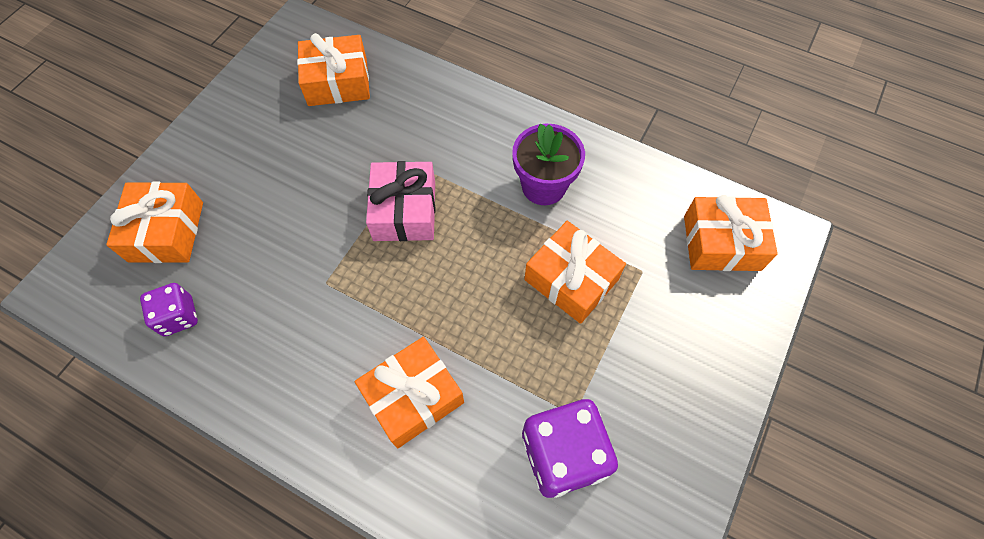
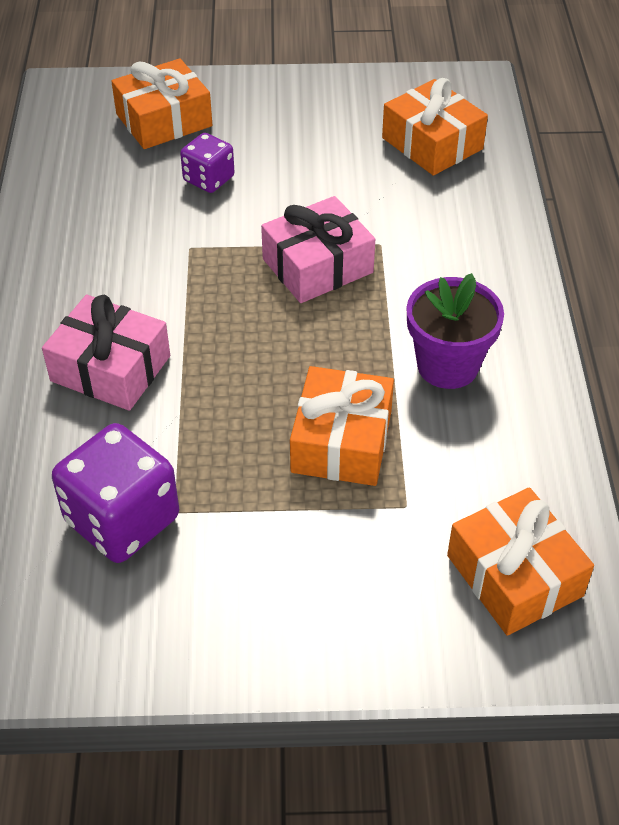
camera: 60 degrees right, 15 degrees down
(178, 316) = (86, 171): purple dice -> purple dice (209, 179)
(413, 397) = (110, 368): orange gift -> pink gift

